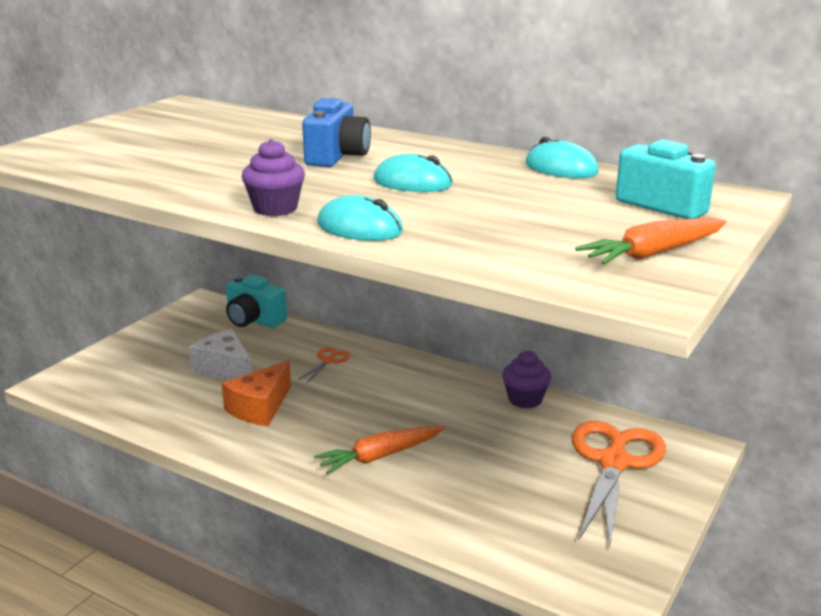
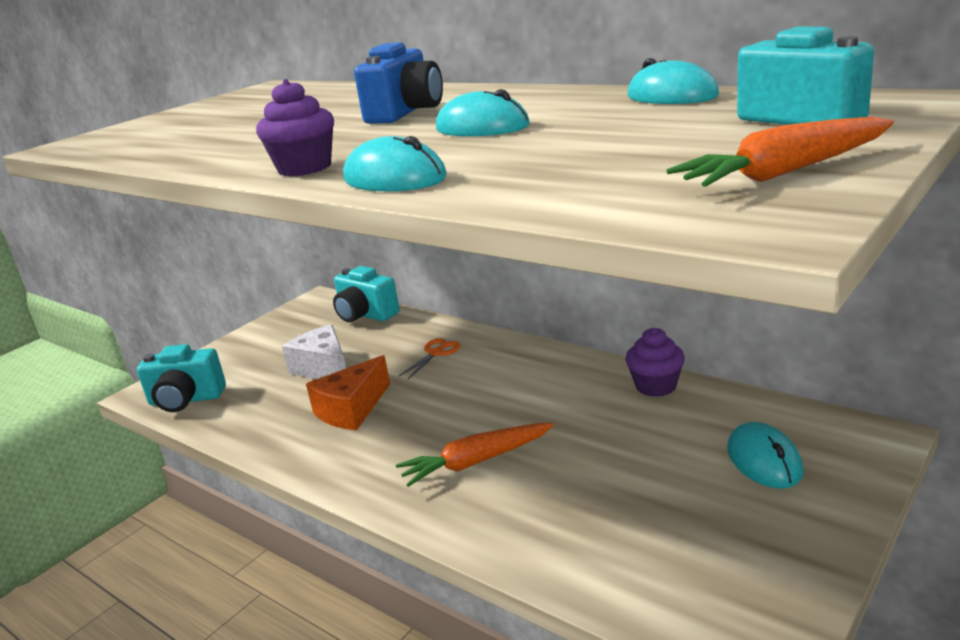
camera: 10 degrees right, 0 degrees up
(96, 392) = (186, 400): none -> turquoise camera
(614, 463) = (764, 460): orange scissors -> turquoise mouse

